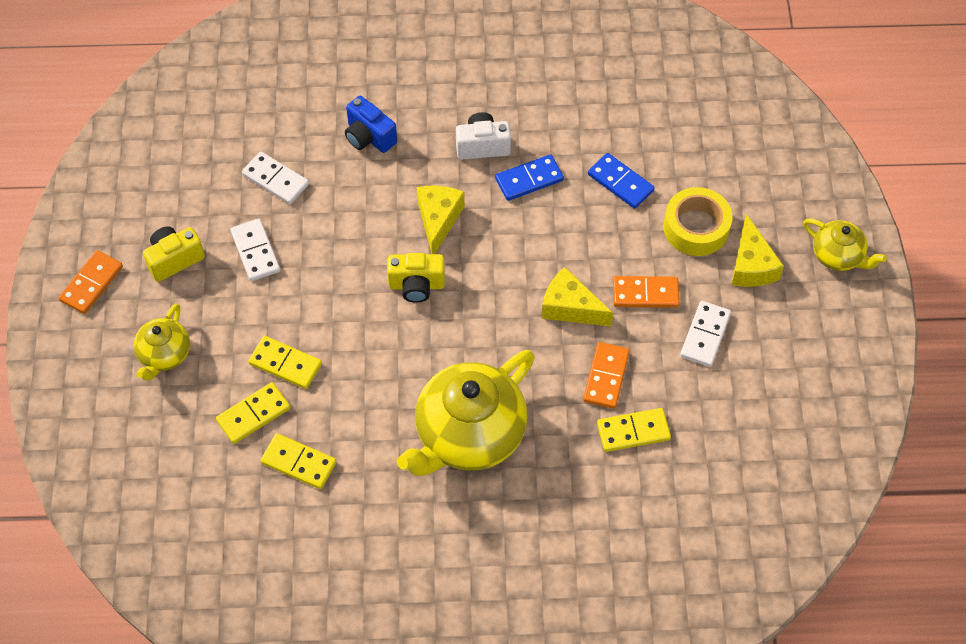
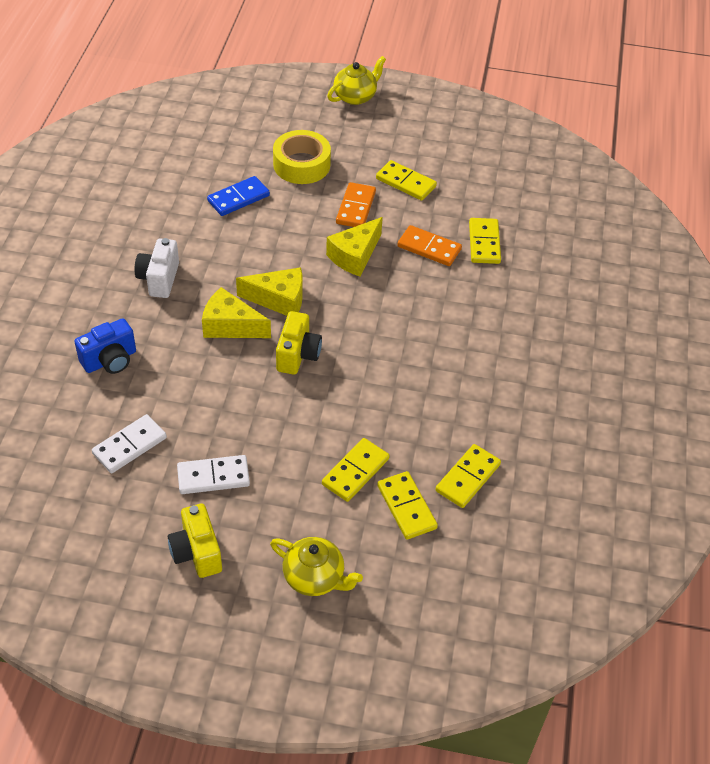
camera: 80 degrees left, 10 degrees down
(91, 284) = (200, 639): orange domino -> none
(468, 434) = (464, 347): yellow teapot -> none
(529, 179) = (210, 255): blue domino -> none
(705, 335) = (405, 183): white domino -> yellow domino
(751, 265) = (348, 143): yellow cheese -> yellow cheese (279, 300)

